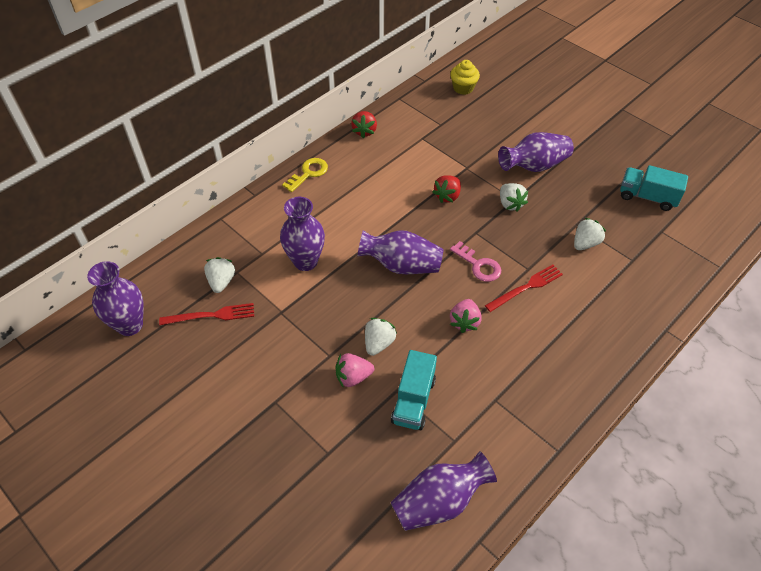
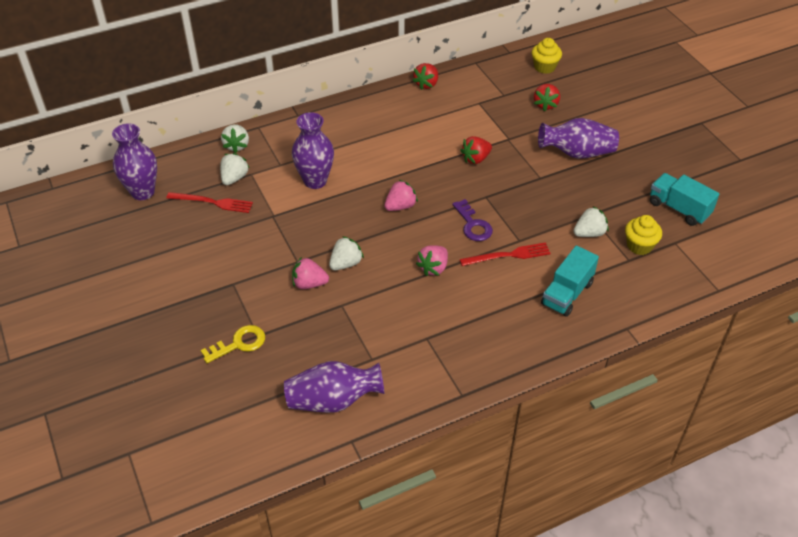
camera: 20 degrees right, 5 degrees down
(308, 173) = (355, 108): yellow key -> yellow key (239, 344)
(401, 265) = (400, 206): purple vase -> pink strawberry
(413, 400) = (352, 317): turquoise truck -> turquoise truck (567, 293)
(478, 265) = (473, 225): pink key -> purple key
(482, 125) = (545, 105): none -> red strawberry
(510, 204) = (533, 180): white strawberry -> white strawberry (236, 145)
(634, 243) = (639, 246): none -> yellow cupcake

